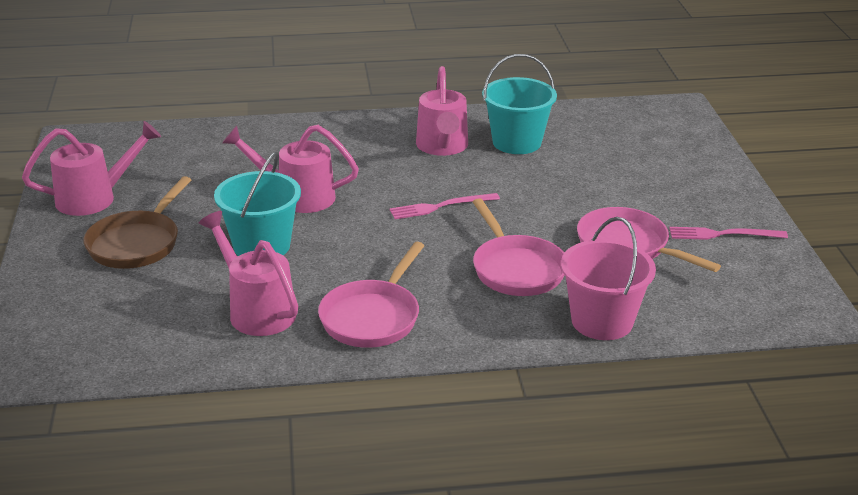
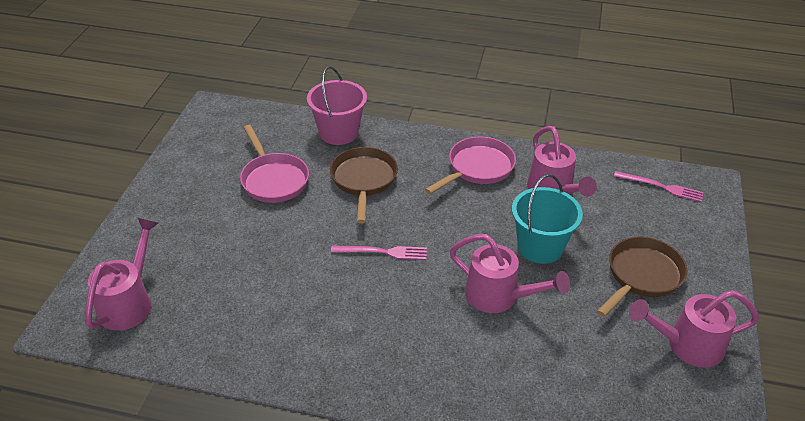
camera: 160 degrees left, 10 degrees up
(442, 147) = (338, 330): pink watering can -> pink watering can (129, 302)
(516, 269) = (364, 180): pink pan -> brown pan
(517, 142) = (264, 317): turquoise bucket -> none
(723, 234) = (199, 172): pink fork -> pink fork (661, 187)

